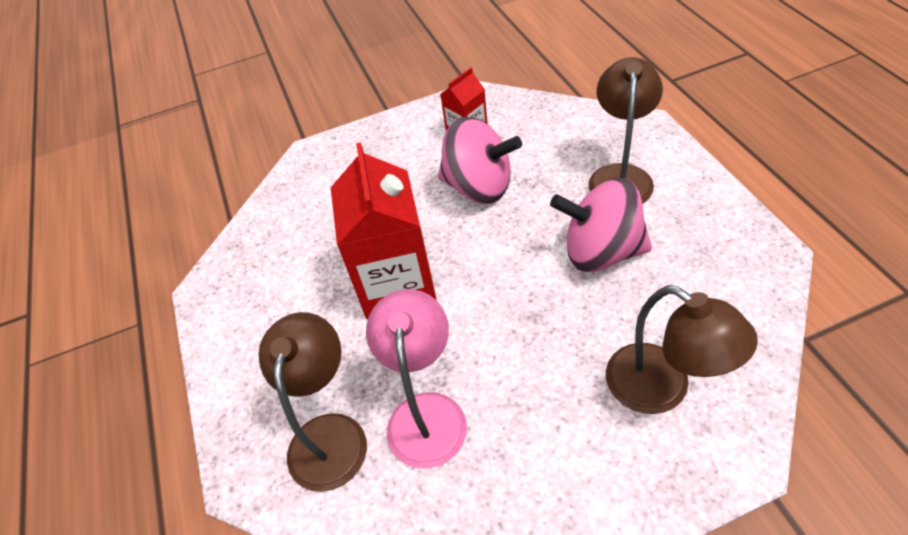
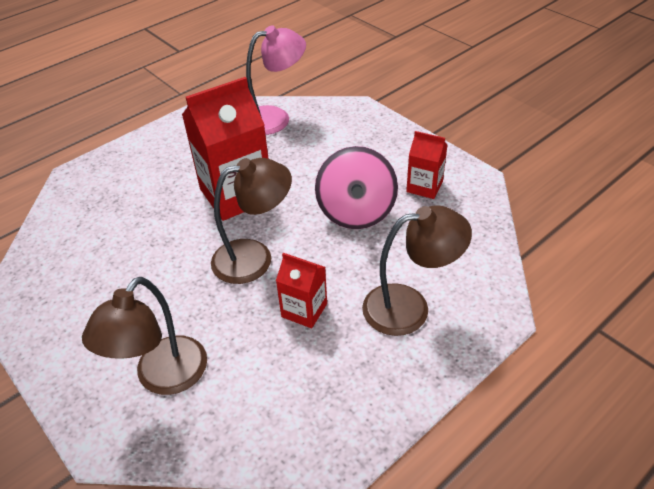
camera: 65 degrees right, 5 degrees down
(329, 434) = (106, 201): brown lamp -> brown lamp (254, 258)
(426, 412) = (126, 242): pink lamp -> pink lamp (276, 118)
(601, 252) = (304, 310): pink spinning top -> red carton

